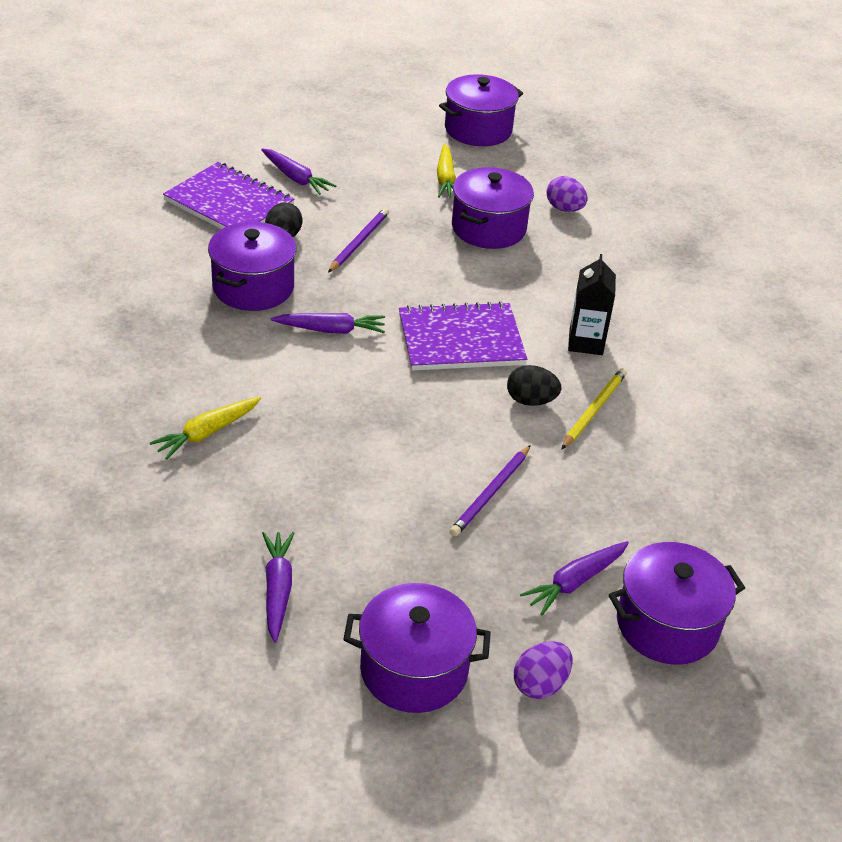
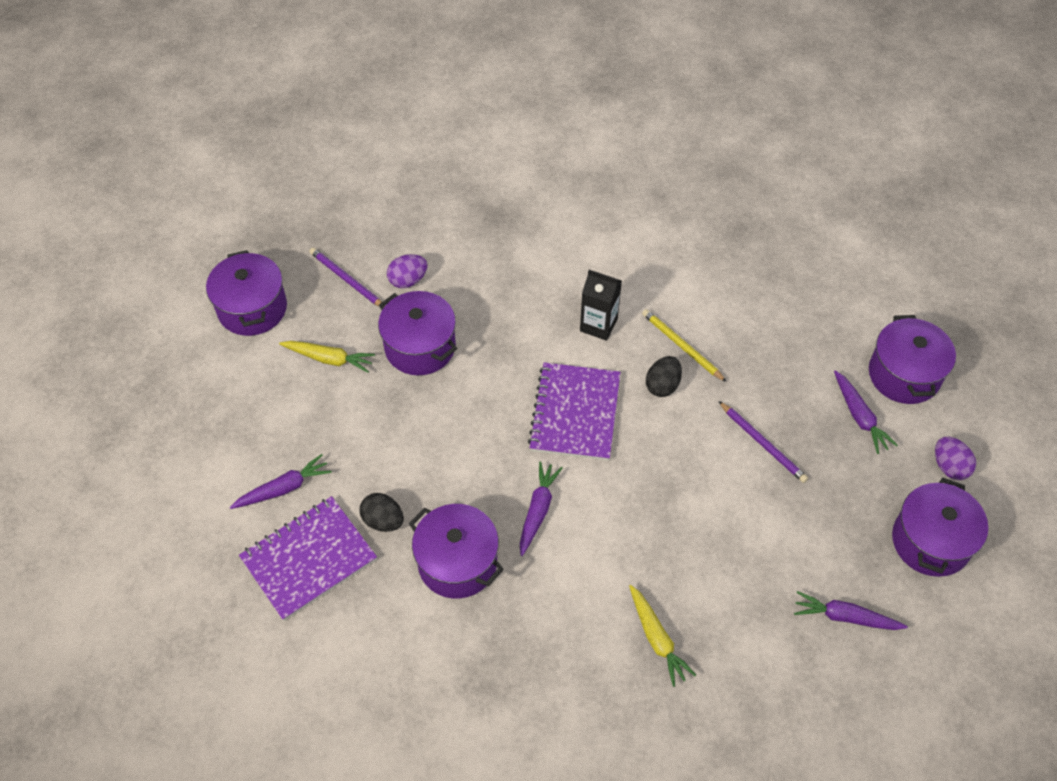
camera: 70 degrees left, 15 degrees up
(359, 242) = (411, 457): purple pencil -> purple pencil (347, 280)

